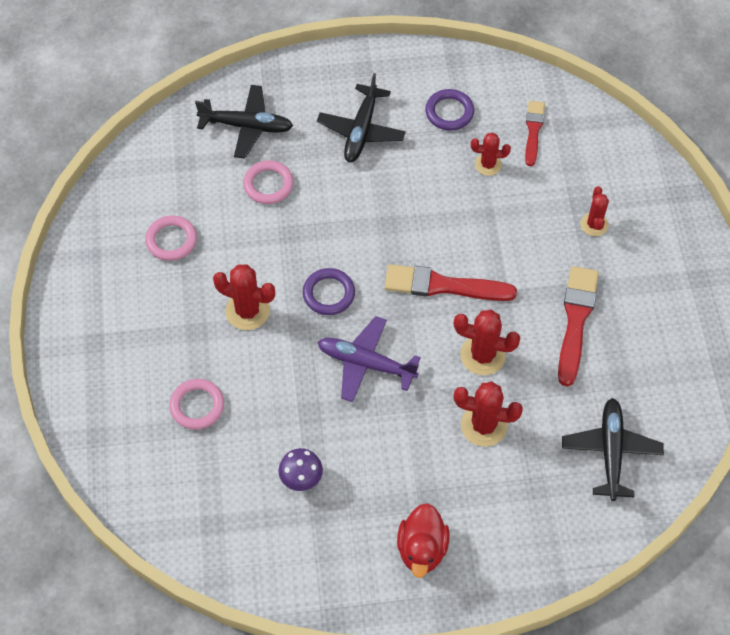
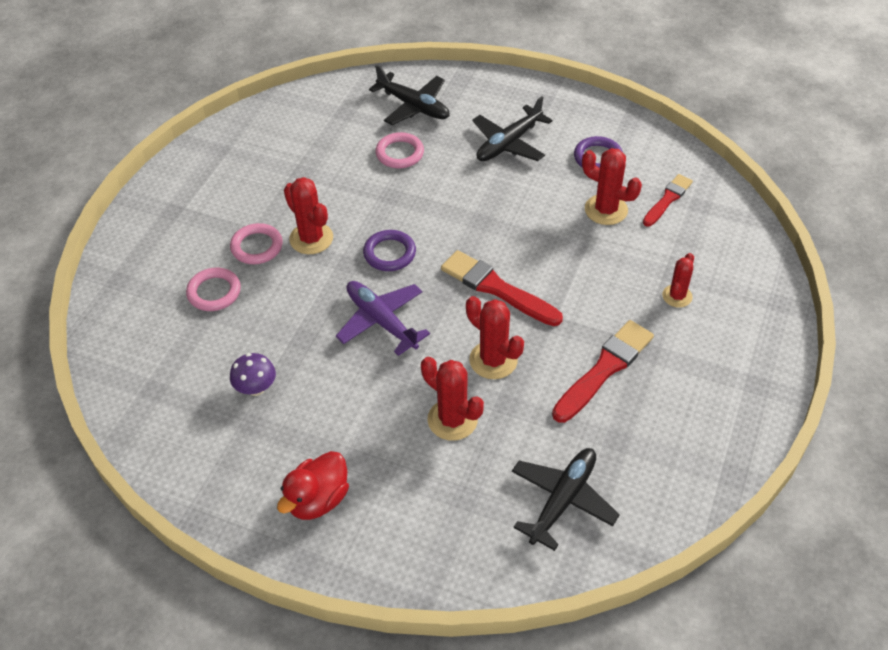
camera: 30 degrees right, 10 degrees down
(171, 240) = (290, 163): pink ring -> pink ring (257, 247)
(488, 164) = (606, 210): red cactus -> red cactus, size x1.55

